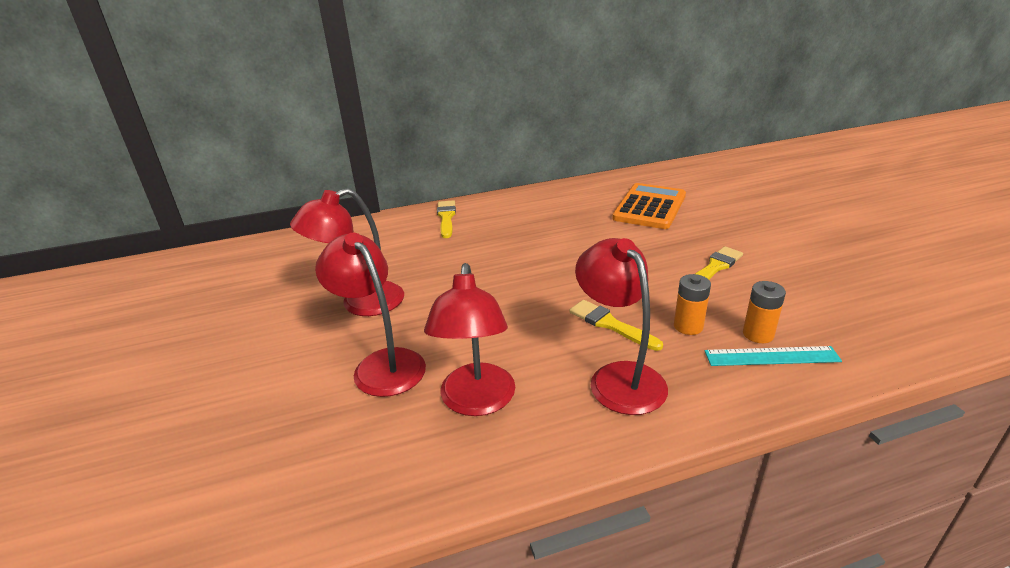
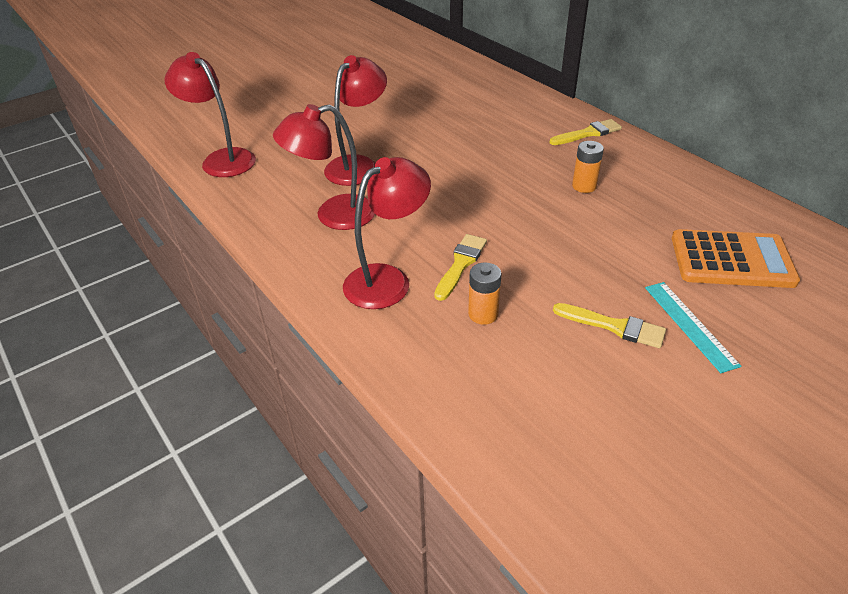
camera: 70 degrees right, 10 degrees up
(360, 303) = (424, 134): red lamp -> red lamp (222, 159)
(758, 334) = (494, 366): orange battery -> orange battery (584, 186)
(771, 356) = (459, 376): turquoise ruler -> turquoise ruler (689, 325)

